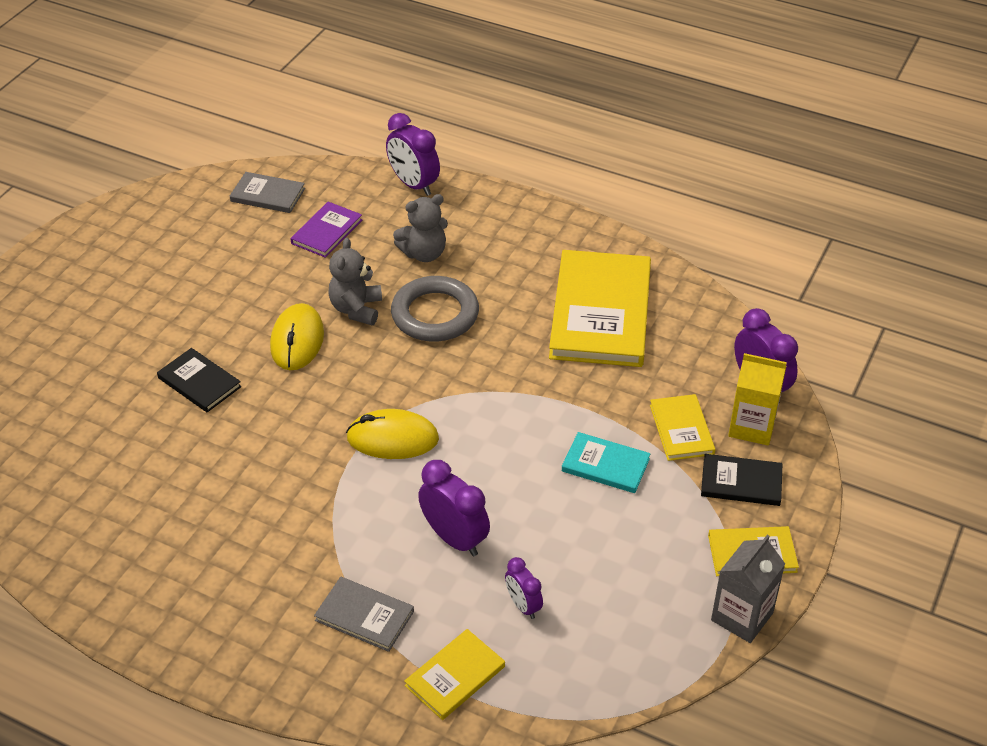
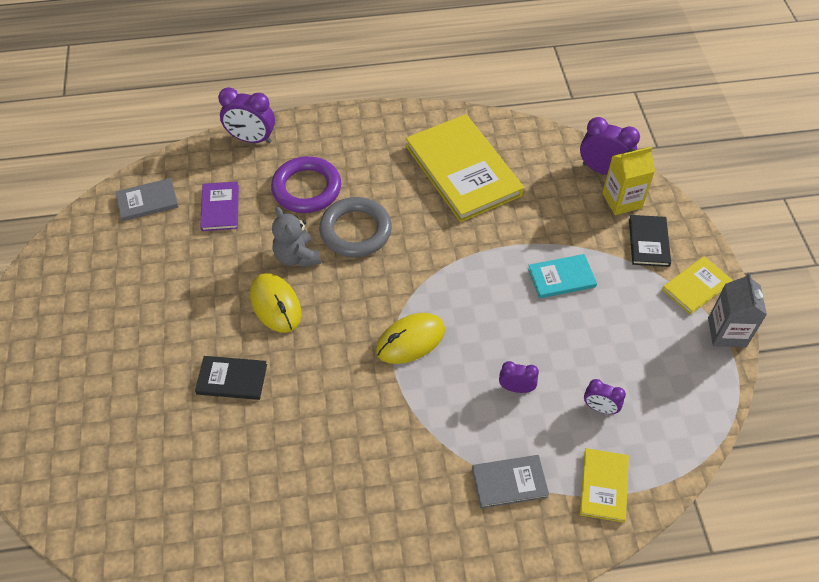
camera: 35 degrees left, 10 degrees up
(424, 253) = (306, 188): grey teddy bear -> purple ring
(454, 538) = (516, 388): purple clock -> purple clock, size x0.59
(681, 429) = (584, 226): yellow book -> none
(741, 482) = (649, 242): black book -> black book turned 60 degrees counterclockwise

